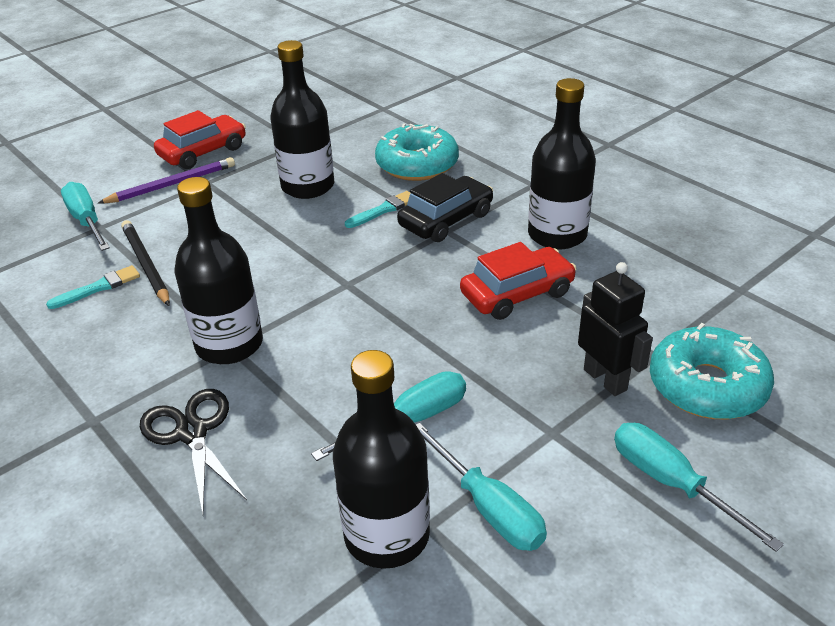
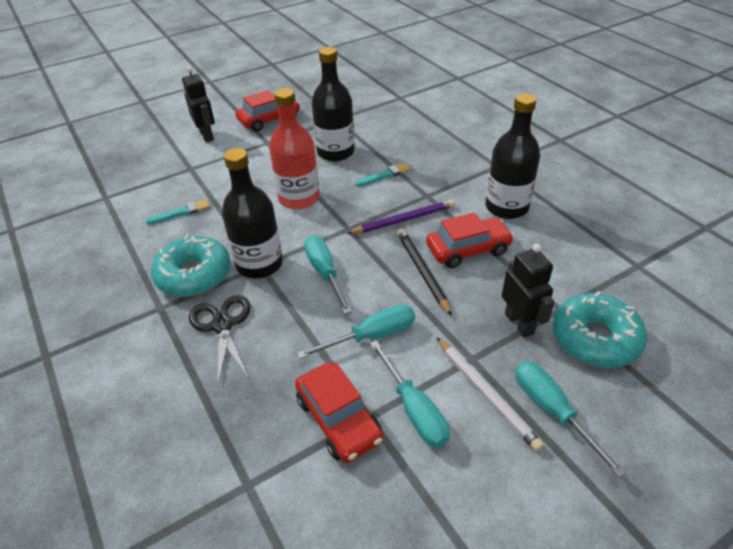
camera: 10 degrees right, 5 degrees up
(86, 221) = (183, 163): turquoise screwdriver -> turquoise screwdriver (325, 273)
(115, 181) = (207, 136): none -> black robot
(145, 265) = (215, 199): black pencil -> black pencil (422, 271)
(171, 184) = (243, 142): purple pencil -> purple pencil (403, 220)
(268, 252) = (299, 198): none -> red bottle
(387, 535) = (339, 419): black bottle -> red car
(417, 164) = (416, 143): turquoise donut -> turquoise donut (194, 275)
(446, 220) = (428, 187): black car -> none
(581, 474) = (486, 393): none -> white pencil

